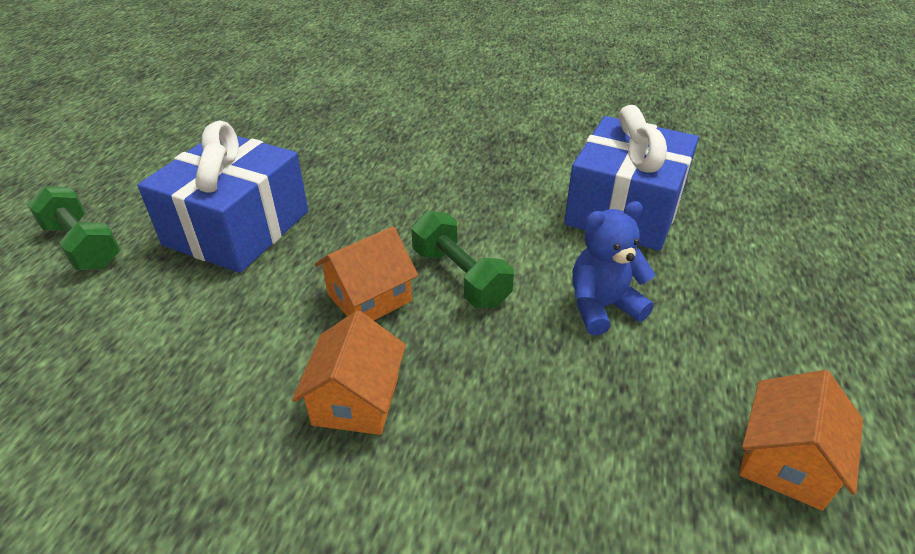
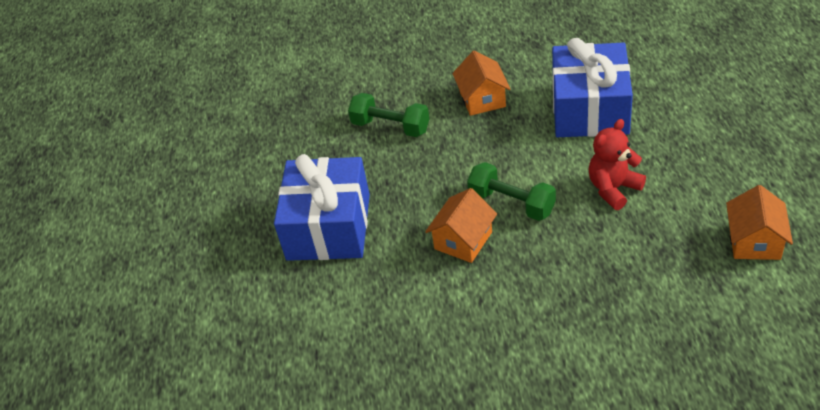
camera: 15 degrees left, 5 degrees up
(83, 246) = (228, 283): green dumbbell -> green dumbbell (390, 127)
(356, 400) = (503, 304): orange house -> orange house (482, 99)
(602, 307) = (613, 189): blue teddy bear -> red teddy bear

